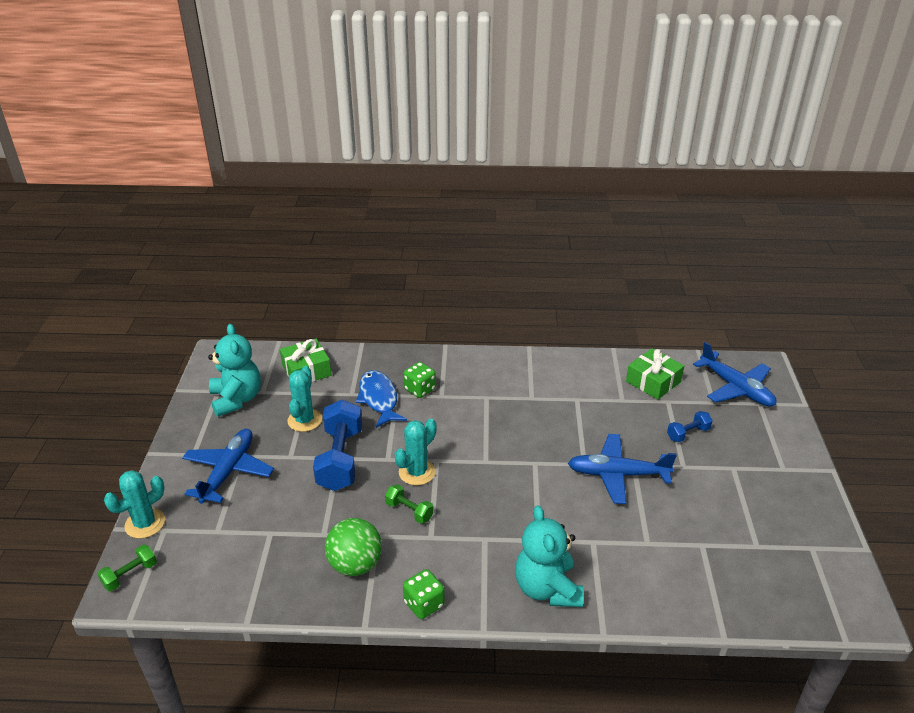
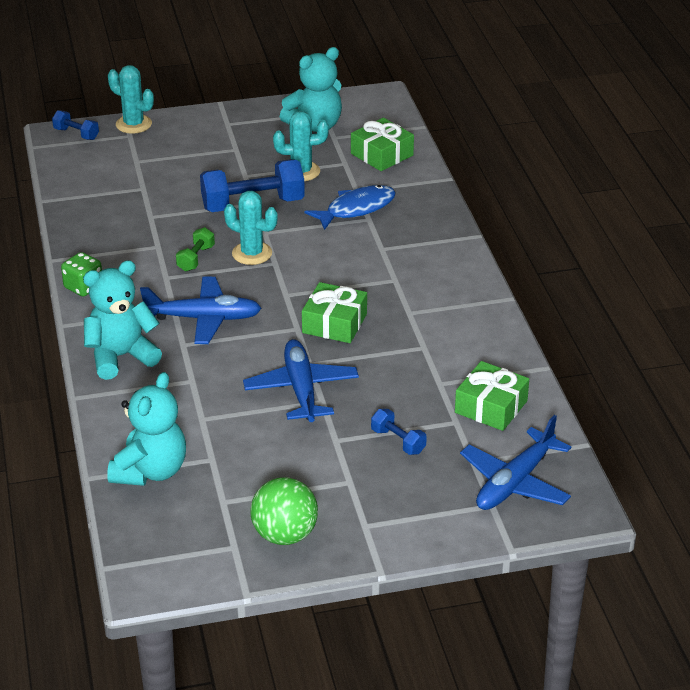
camera: 75 degrees right, 0 degrees up
(130, 575) = (76, 134): green dumbbell -> blue dumbbell
(228, 471) = (212, 147): blue plane -> blue plane (203, 318)
(355, 564) = (119, 241): green ball -> green ball (284, 535)
(420, 389) = (385, 232): green dice -> none
(534, 440) = (334, 323): none -> green gift
(717, 589) = (150, 471): none -> turquoise teddy bear

